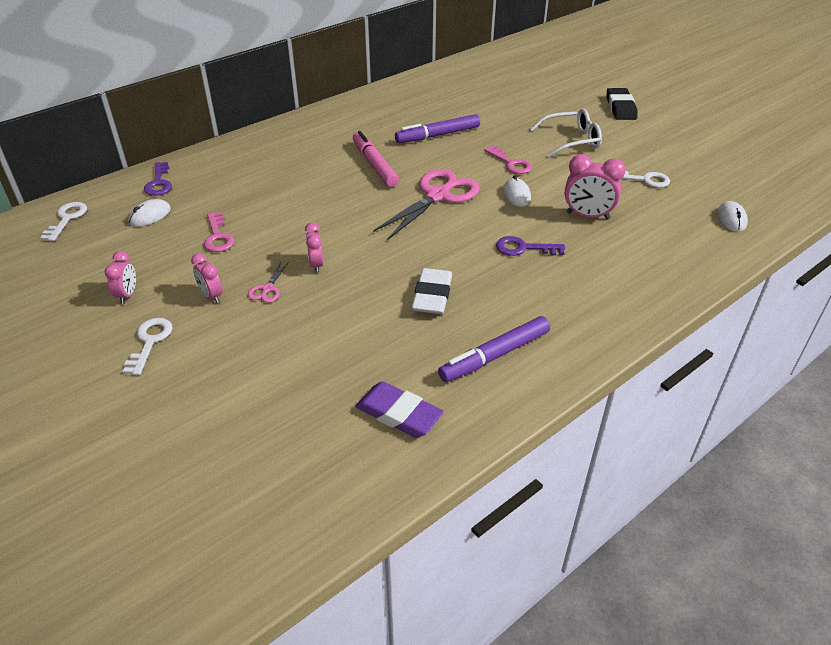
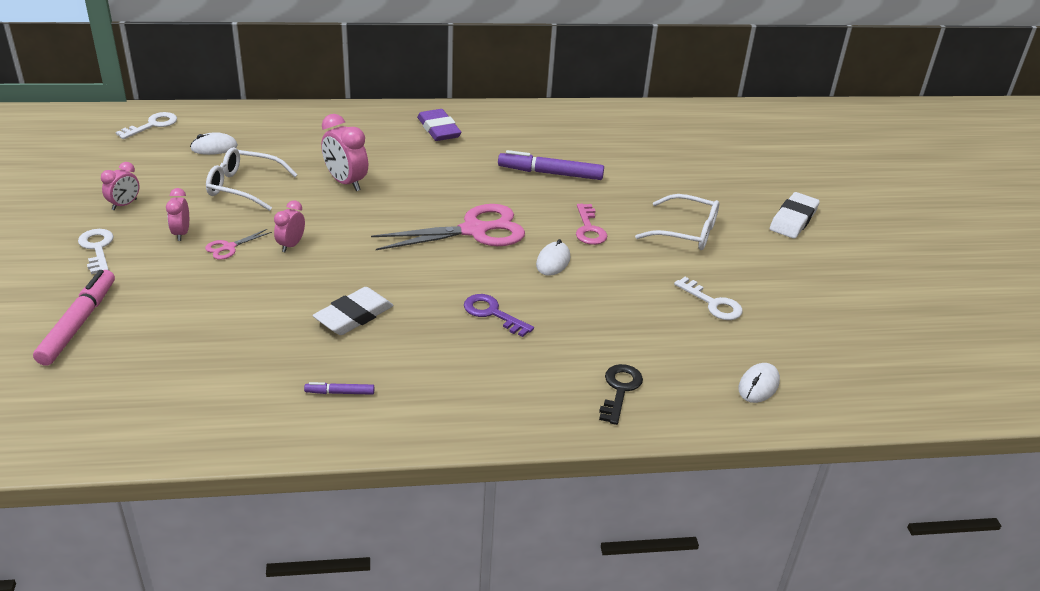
camera: 30 degrees right, 5 degrees down
(150, 342) = (97, 248): white key -> white key turned 60 degrees counterclockwise
(159, 183) = (253, 122): purple key -> none
(218, 236) = (244, 187): pink key -> white glasses
(374, 165) = (452, 178): pink marker -> pink marker (78, 323)
(399, 414) = (203, 397): purple eraser -> purple eraser (439, 129)
(495, 356) = (340, 392): purple marker -> purple marker, size x0.48
(587, 216) = (599, 312): pink clock -> pink clock (346, 182)
(620, 107) = (793, 219): black eraser -> white eraser
(663, 260) = (620, 390): none -> black key

